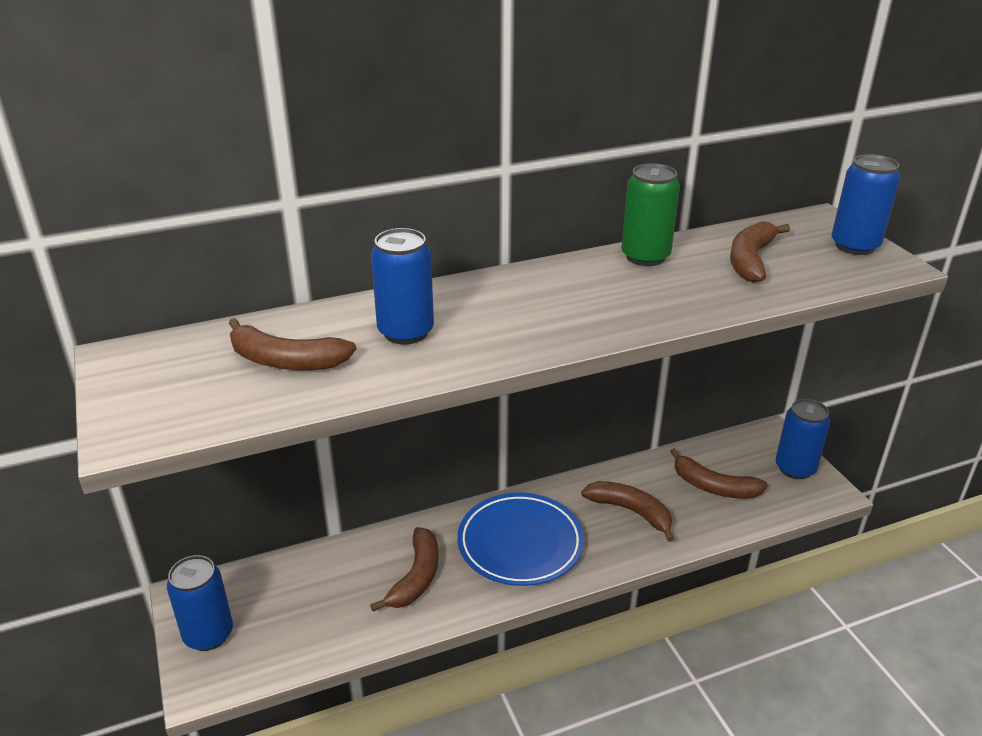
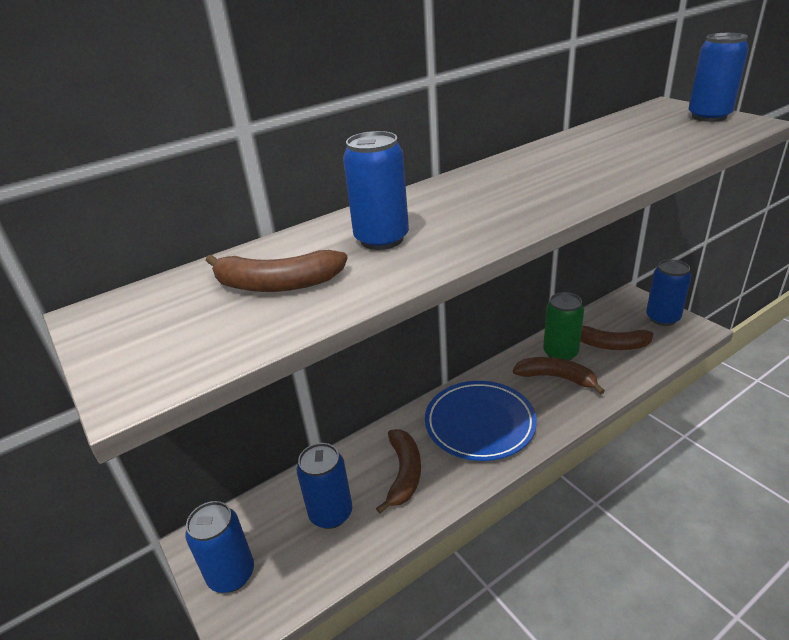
camera: 10 degrees left, 0 degrees up
(325, 600) = (331, 513): none -> blue can
(645, 257) = (551, 150): green can -> green can (560, 353)
(750, 260) = (638, 138): brown banana -> none

